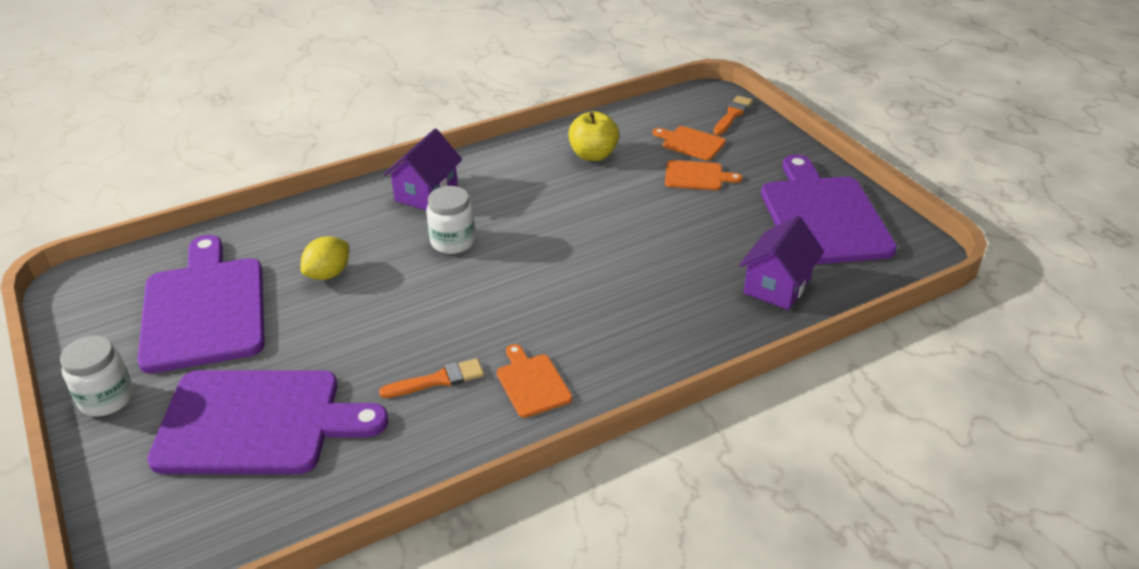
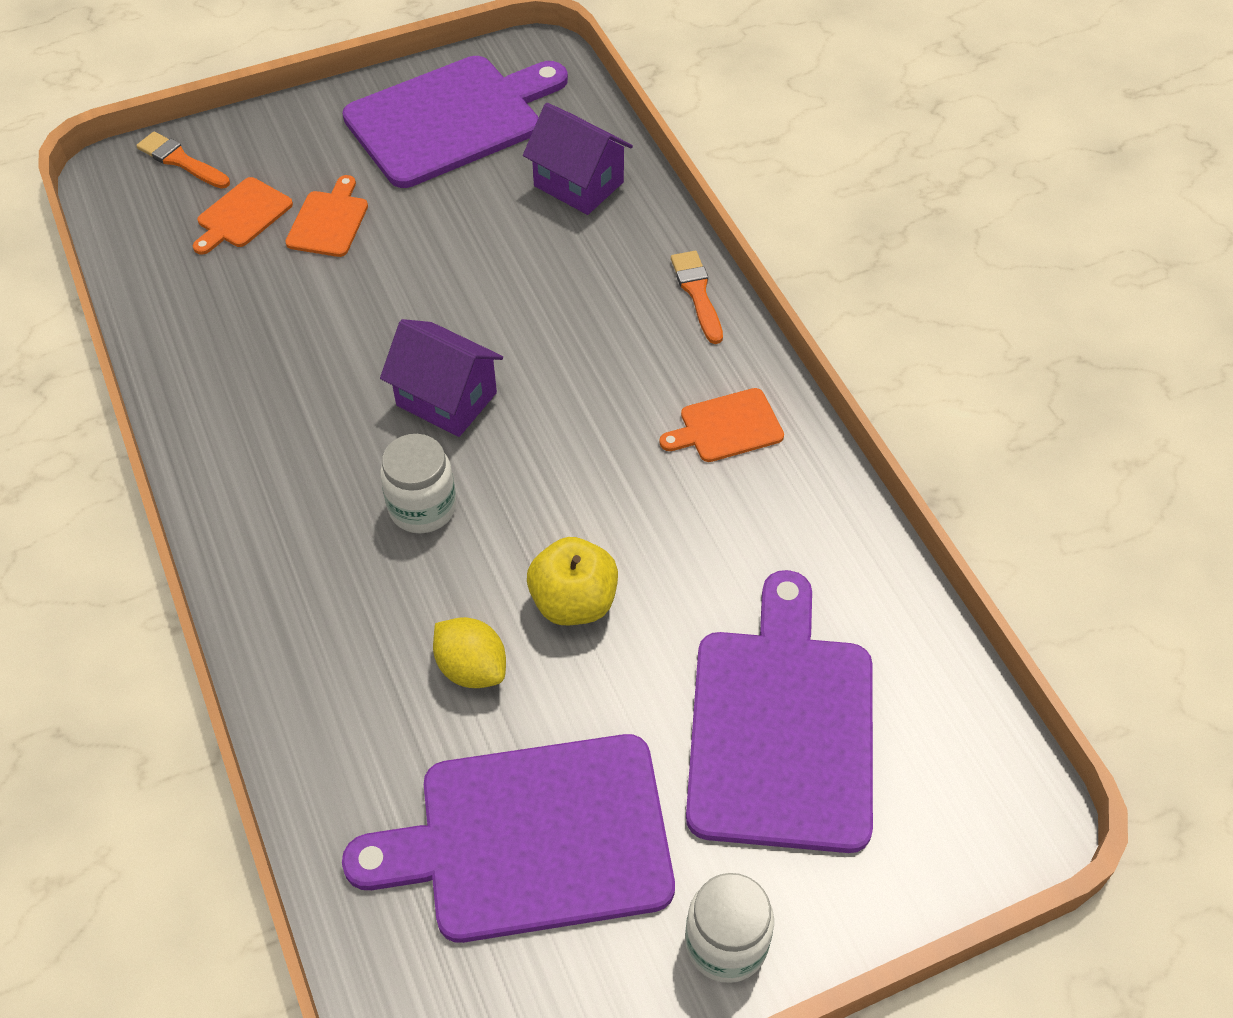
camera: 85 degrees left, 15 degrees up
(426, 193) = (284, 543): purple house -> purple house (446, 399)
(438, 380) = (714, 524): orange brush -> orange brush (697, 293)
(593, 155) = (238, 328): yellow apple -> yellow apple (574, 602)
(823, 216) = (451, 119): purple cutting board -> purple cutting board turned 150 degrees clockwise

